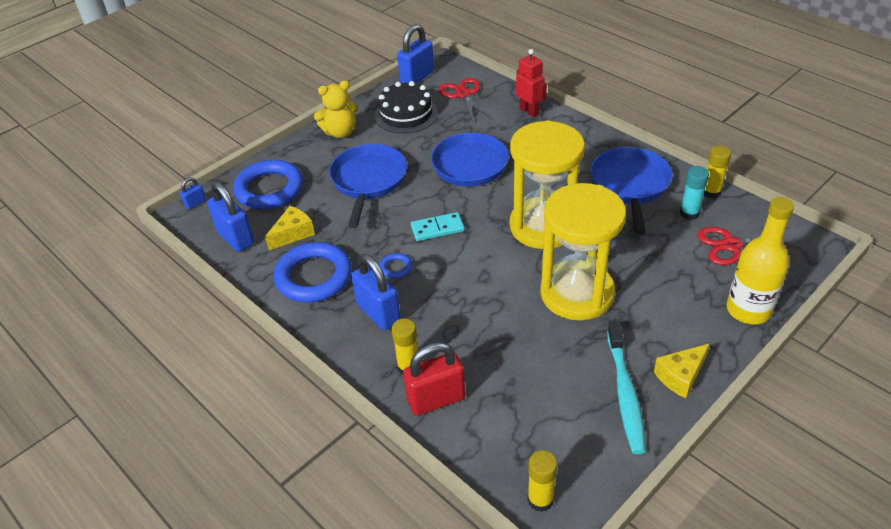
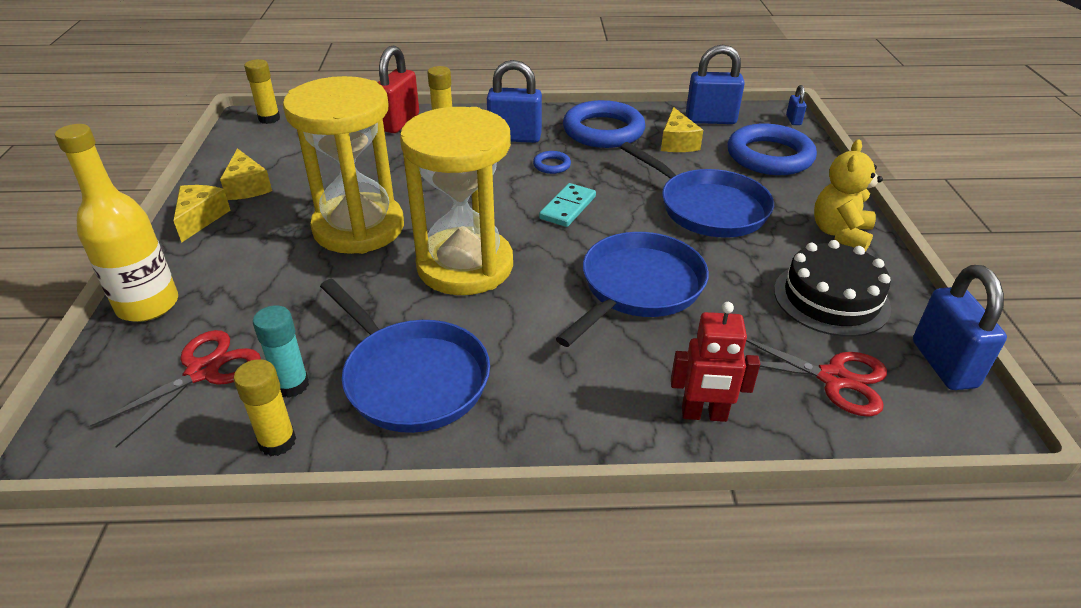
camera: 130 degrees right, 5 degrees down
(625, 393) = (247, 187): turquoise toothbrush -> yellow cheese

